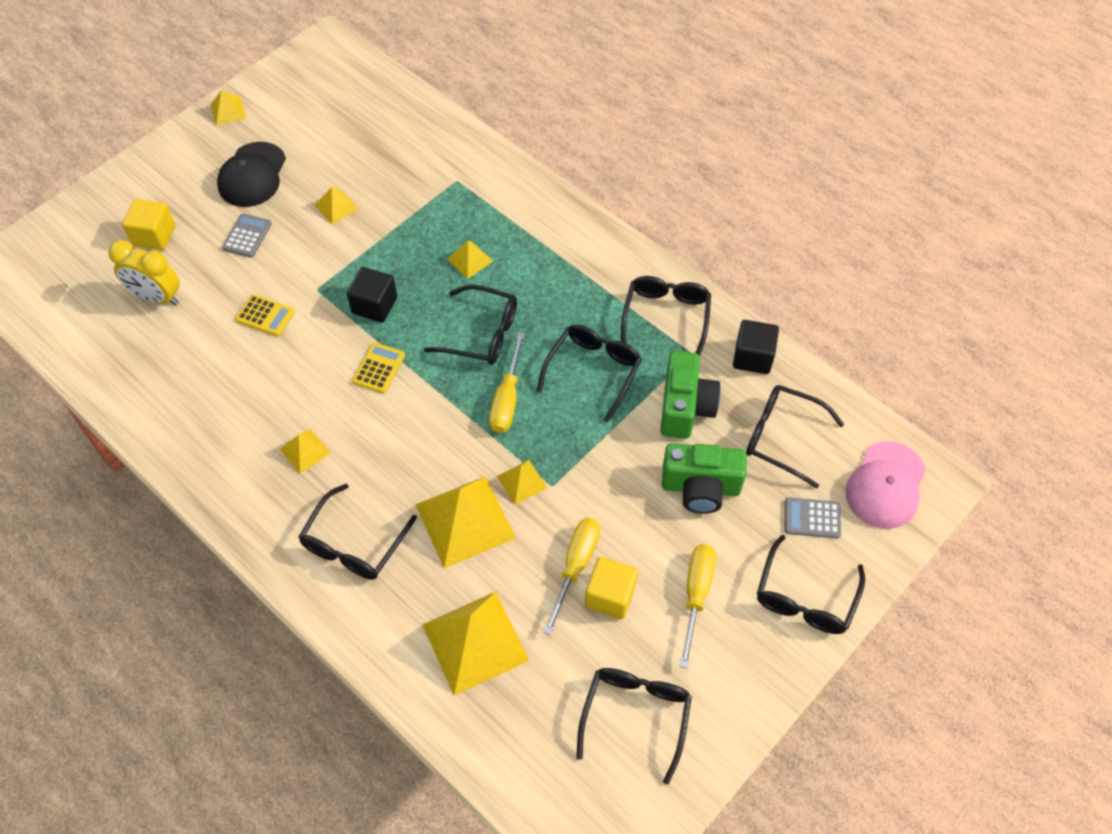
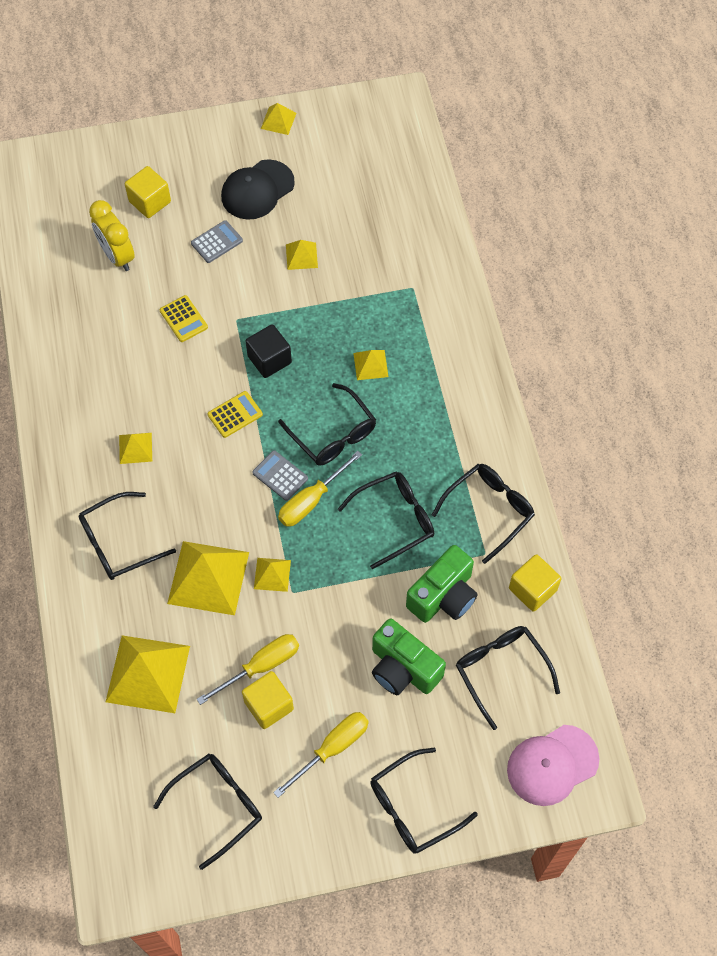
camera: 35 degrees right, 5 degrees up
(752, 357) = (532, 589): black cube -> yellow cube
(812, 518) = (470, 751): grey calculator -> grey calculator (280, 476)

